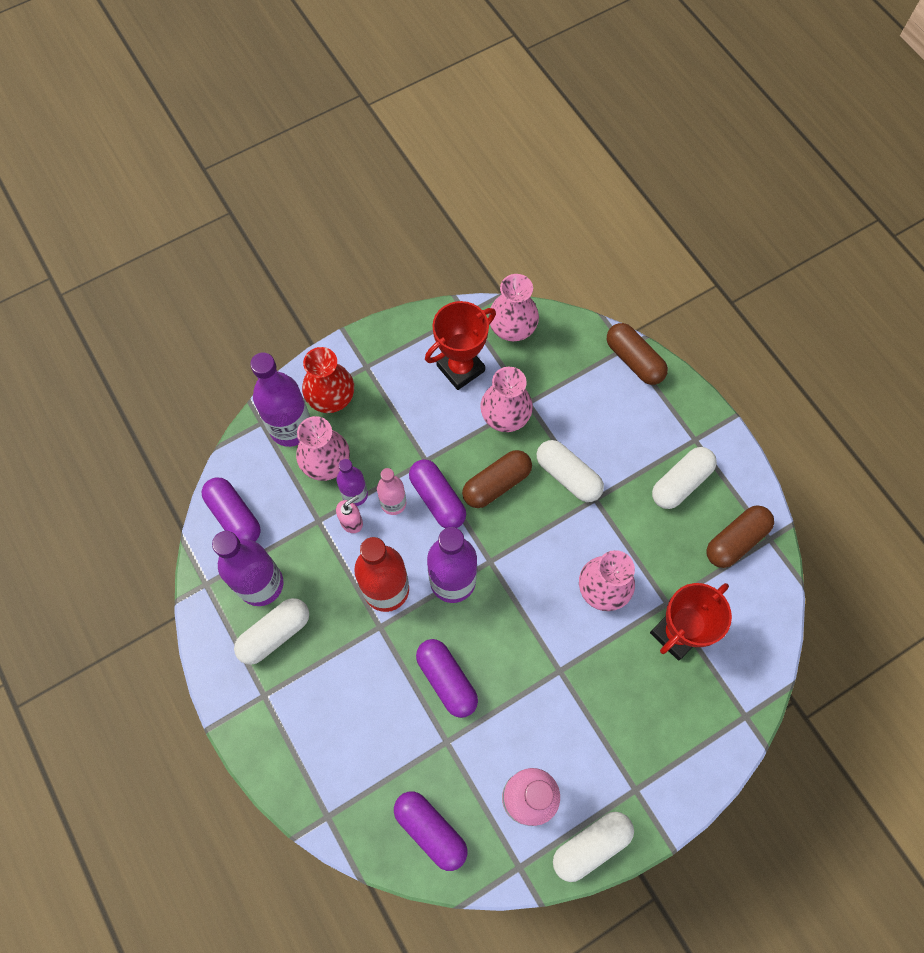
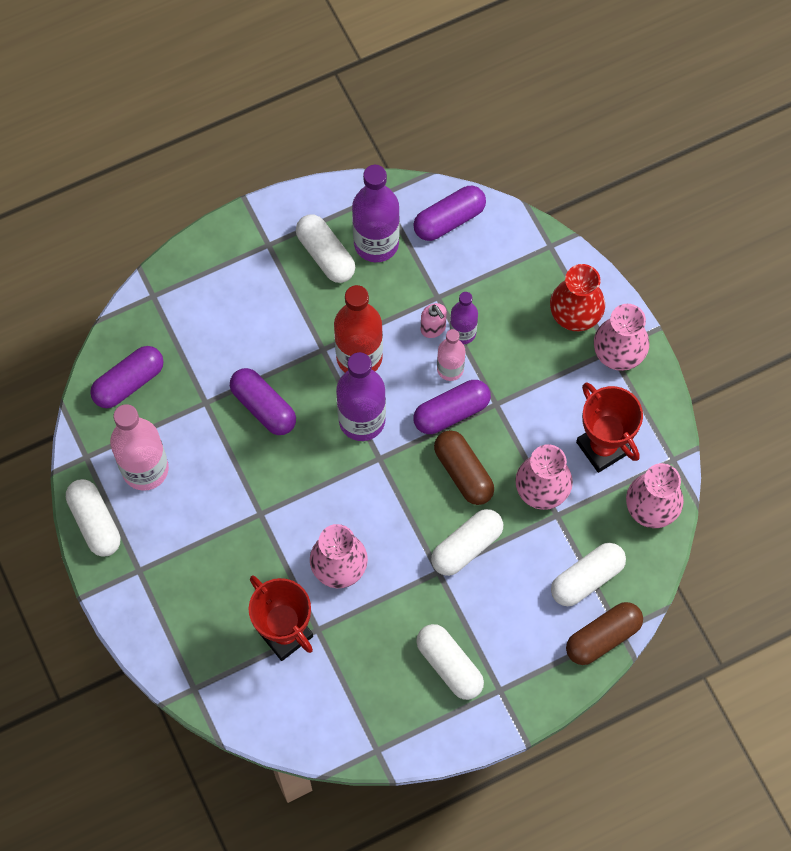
camera: 95 degrees right, 0 degrees up
(291, 428) = (542, 274): purple bottle -> none
(326, 463) = (500, 306): pink vase -> pink vase (618, 352)
(447, 680) = (263, 407): purple capsule -> purple capsule turned 75 degrees clockwise
(583, 375) = (587, 578): none -> white capsule
(735, 540) = (378, 713): brown capsule -> none

